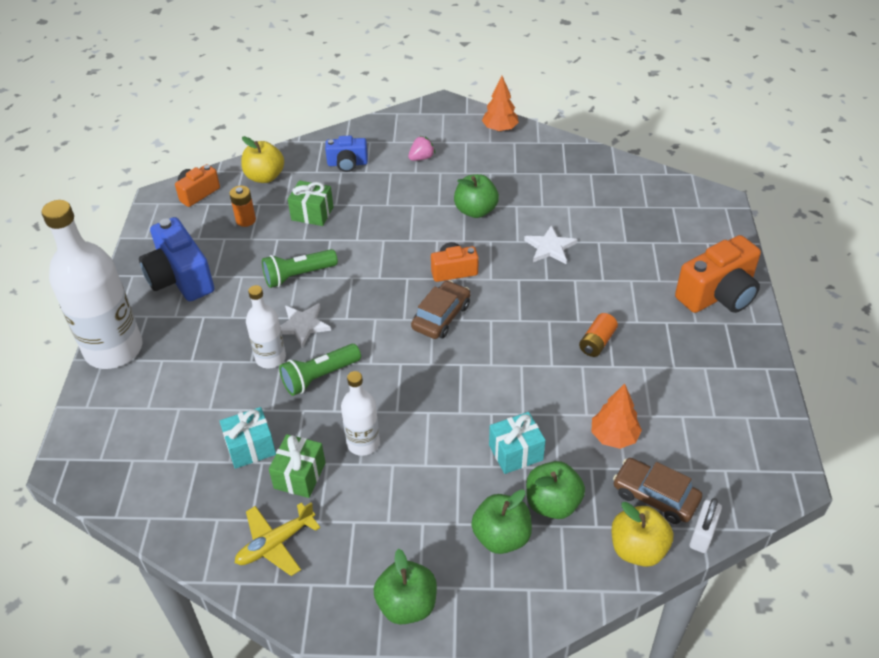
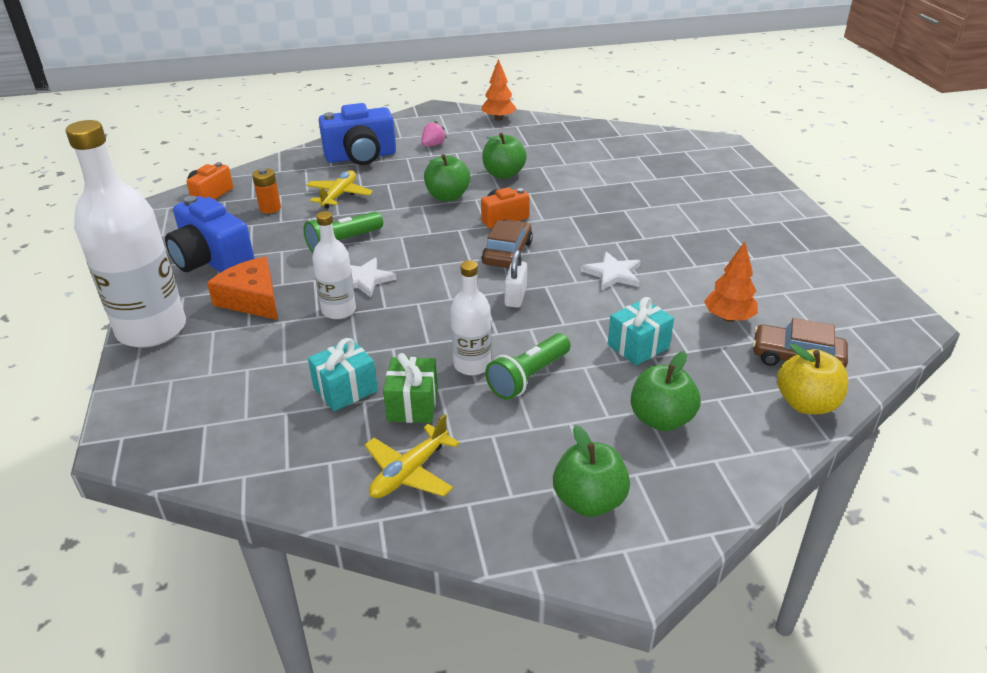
camera: 15 degrees left, 10 degrees down
(202, 331) = (252, 299): none -> orange cheese
(265, 177) = (278, 175): yellow apple -> none
(312, 213) = (339, 195): green gift -> yellow plane
(319, 377) = (400, 318): green flashlight -> green flashlight (528, 377)
(347, 164) = (361, 157): blue camera -> blue camera, size x1.73
(550, 247) = (588, 190): white star -> white star (613, 274)
(552, 503) = (698, 381): green apple -> green apple (447, 196)
(597, 342) = (670, 250): orange battery -> none
(702, 534) = (861, 380): white padlock -> white padlock (515, 296)
(718, 295) = (761, 203): orange camera -> none

